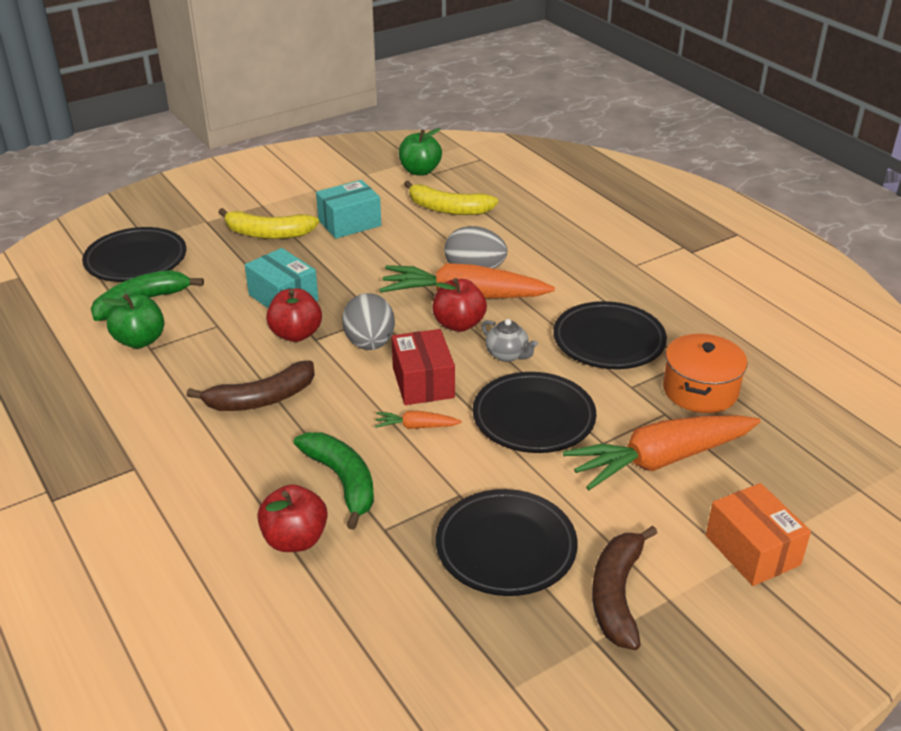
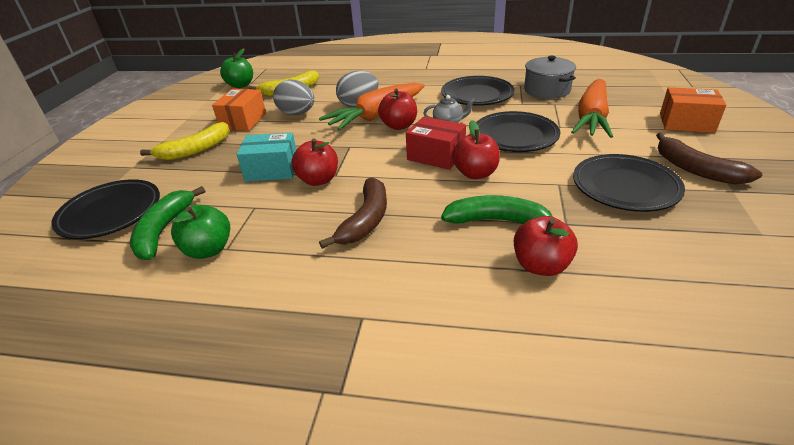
camera: 45 degrees left, 0 degrees up
(349, 223) = (243, 121): turquoise box -> orange box
(370, 343) = (371, 158): grey egg -> grey egg (297, 113)
(416, 426) = (475, 173): orange carrot -> red apple
(700, 390) = (547, 90): orange pot -> grey pot

